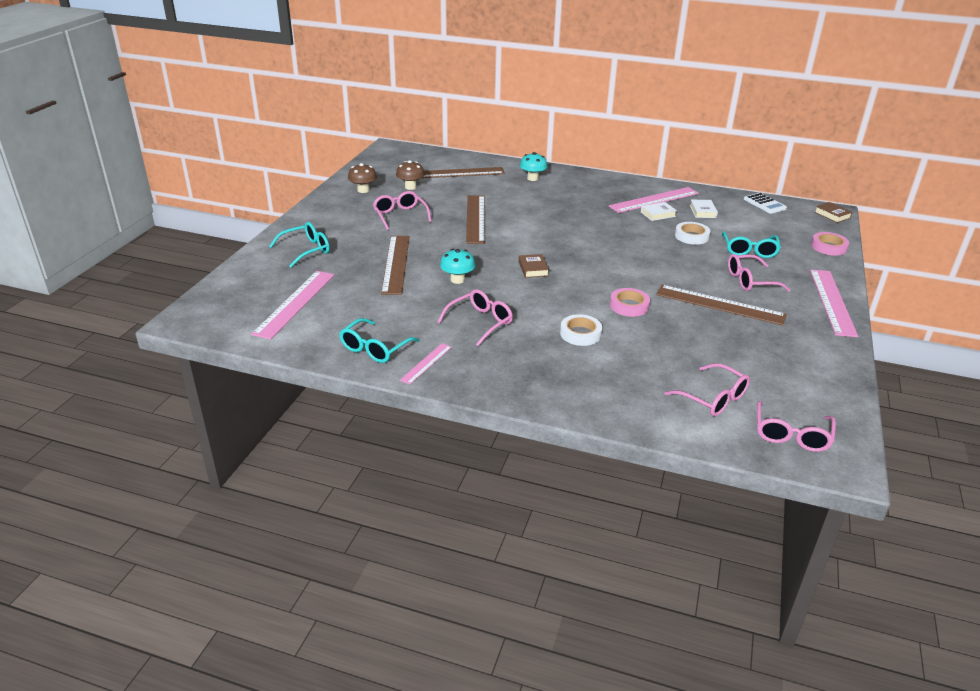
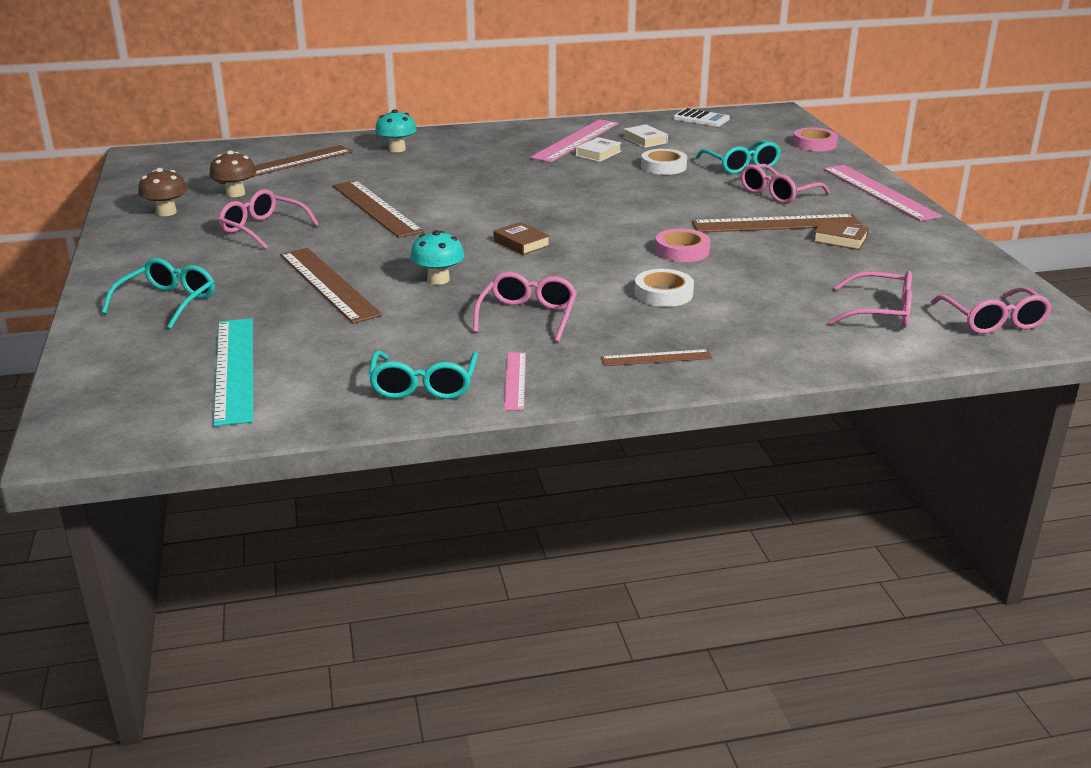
camera: 30 degrees left, 5 degrees down
(295, 303) = (234, 369): pink ruler -> turquoise ruler
(523, 378) = (656, 358): none -> brown ruler
(832, 215) = (781, 114): brown book -> brown book (840, 239)

